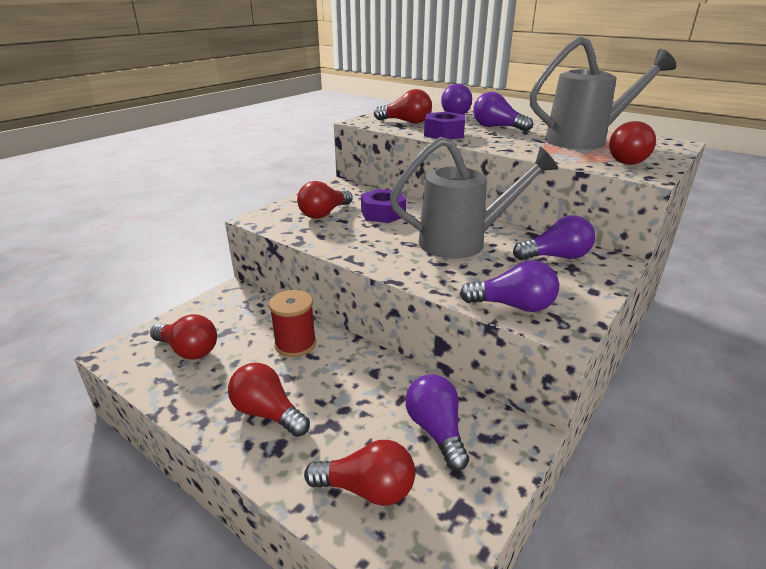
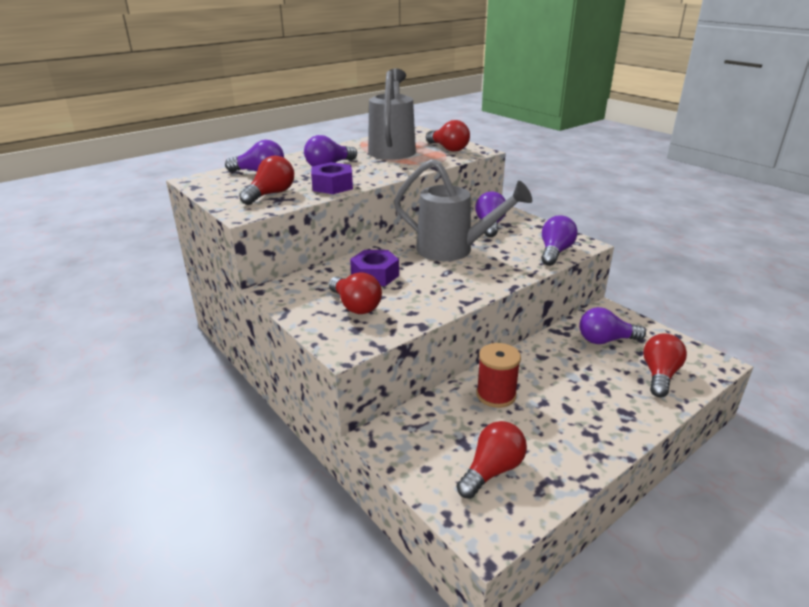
camera: 75 degrees left, 0 degrees up
(267, 413) = (589, 416): red light bulb -> none
(464, 242) = (454, 250): grey watering can -> grey watering can turned 105 degrees clockwise

